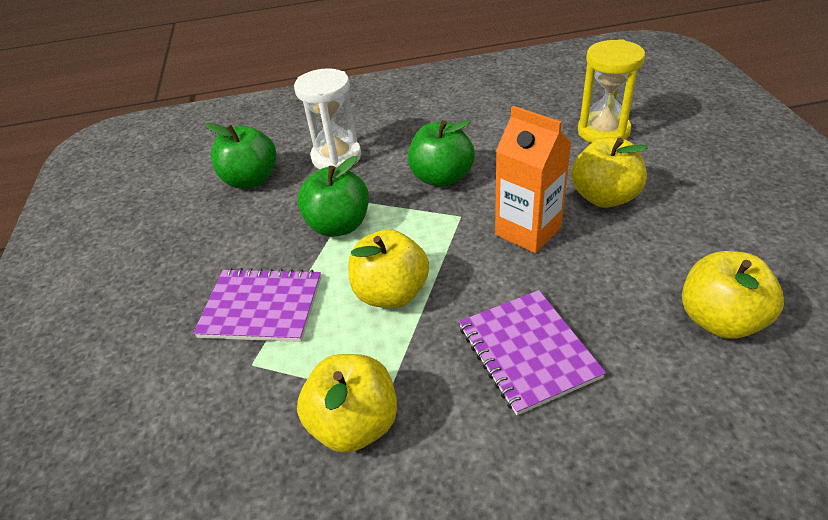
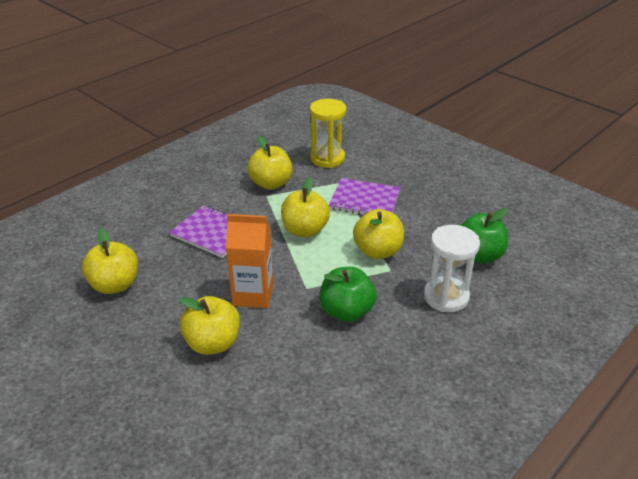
camera: 140 degrees right, 5 degrees down
(261, 307) = (364, 200): purple notebook -> purple notebook turned 45 degrees clockwise
(339, 225) = (378, 251): green apple -> yellow apple
(603, 131) = (245, 421): yellow hourglass -> yellow hourglass (327, 158)

